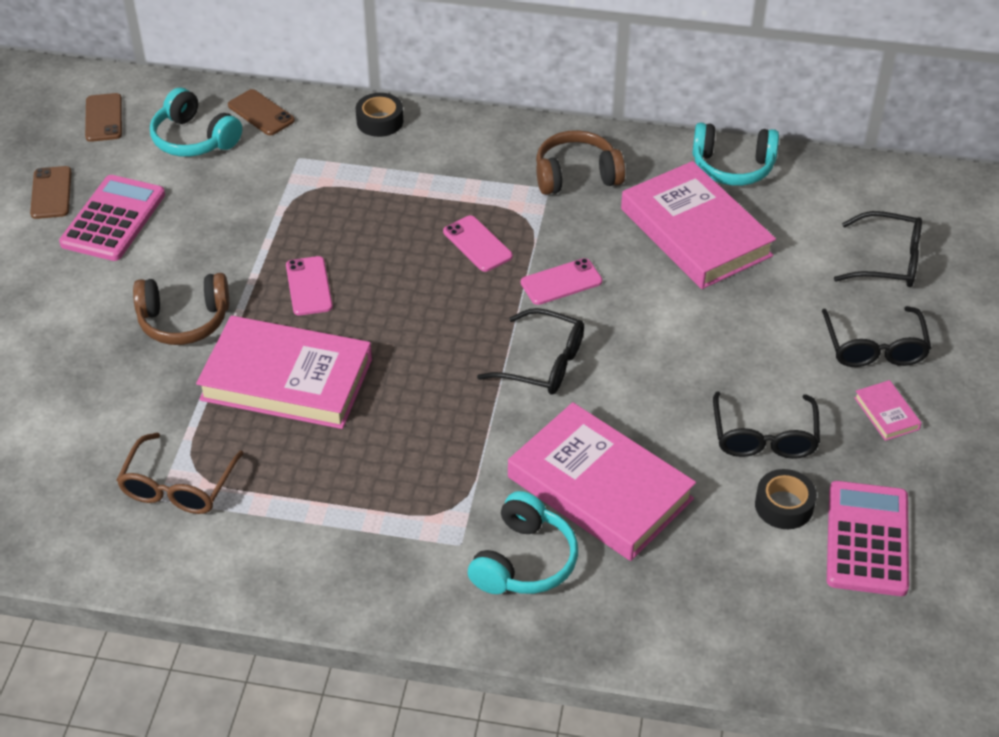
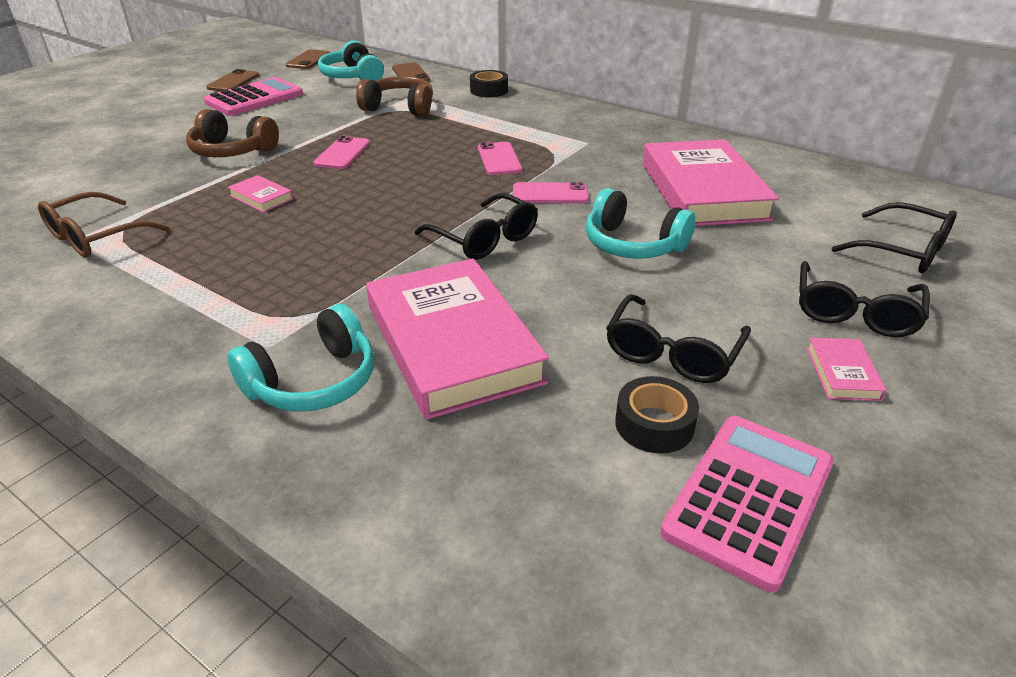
camera: 25 degrees right, 10 degrees down
(286, 380) = (261, 197): pink book -> pink book, size x0.40
(576, 176) = (618, 141): brown headphones -> brown headphones (399, 108)
(732, 166) = (767, 161): turquoise headphones -> turquoise headphones (633, 244)

